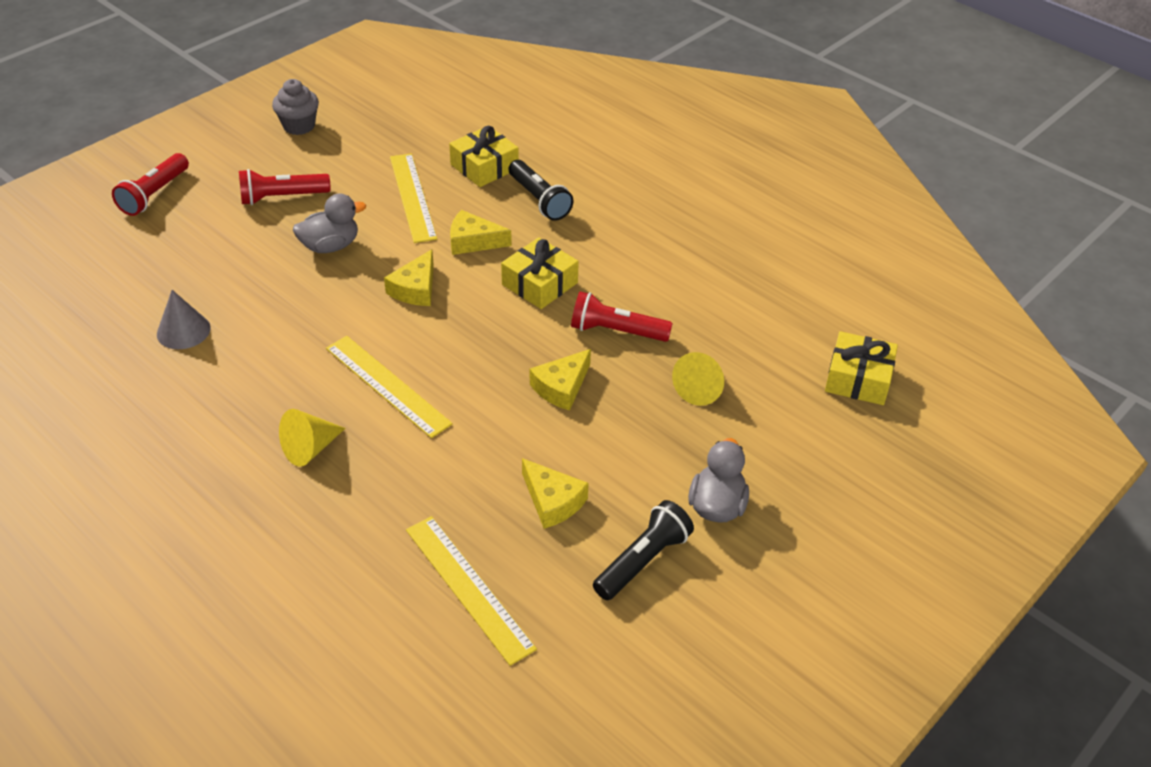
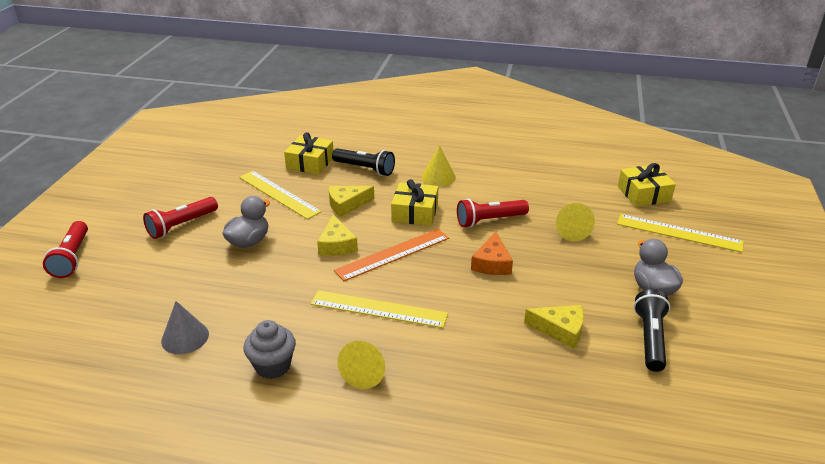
camera: 30 degrees left, 10 degrees down
(299, 126) = (152, 180): grey cupcake -> grey cupcake (273, 366)
(464, 327) = (393, 254): none -> orange ruler
(468, 588) = (569, 409): yellow ruler -> yellow ruler (679, 233)
(561, 387) = (492, 263): yellow cheese -> orange cheese
(616, 246) = (438, 177): none -> yellow cone

